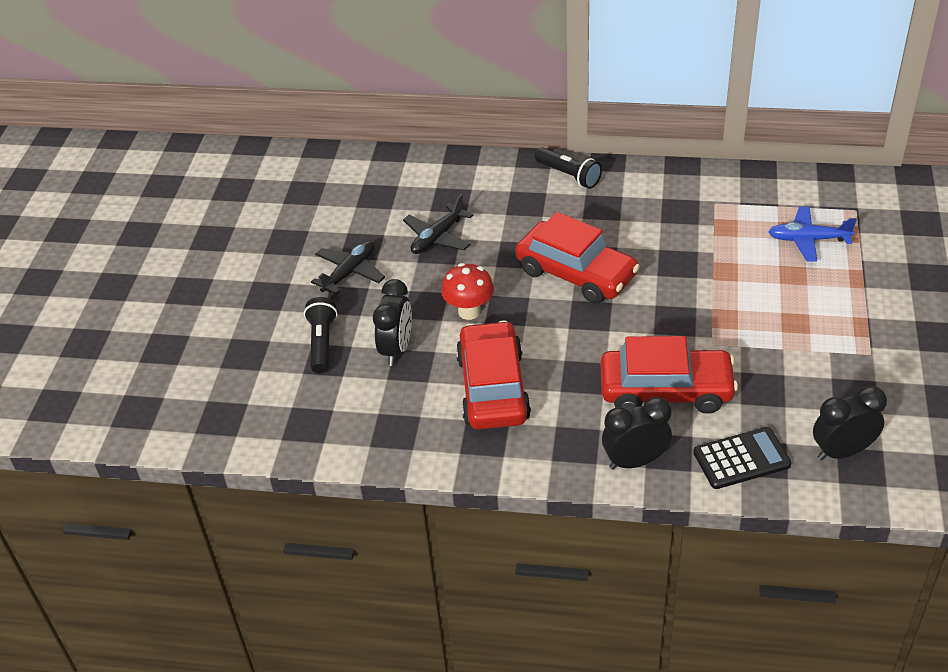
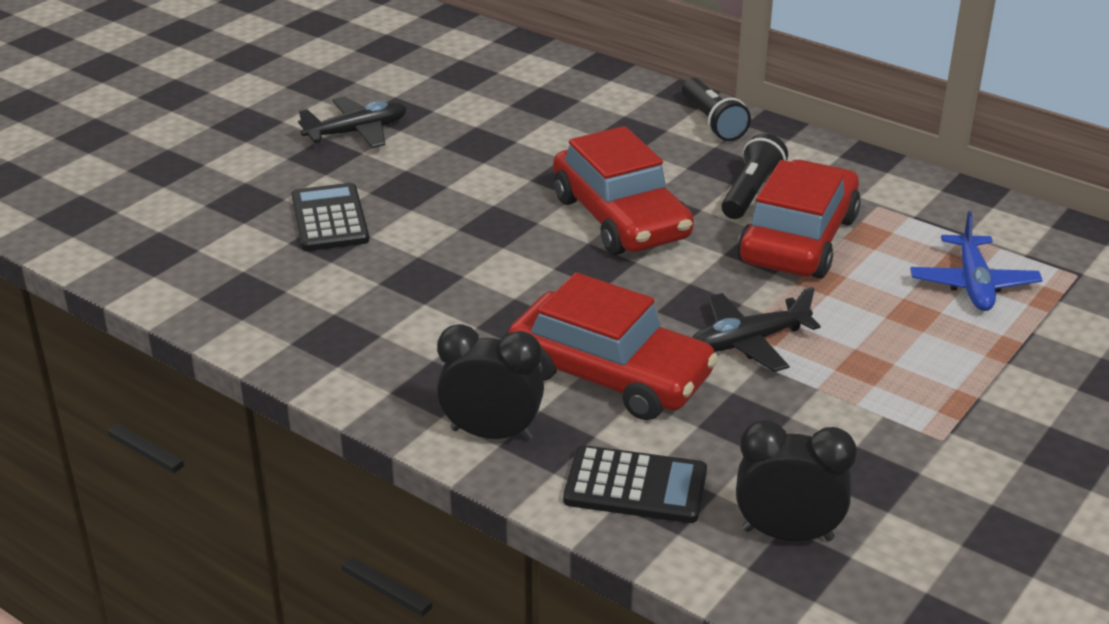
camera: 25 degrees right, 10 degrees down
(322, 343) = (256, 185): black flashlight -> black flashlight (751, 193)
(397, 349) = (329, 219): black clock -> black calculator
(437, 237) = (491, 132): black plane -> black plane (748, 342)
(469, 311) = (451, 212): red mushroom -> none
(493, 388) = (398, 294): red car -> red car (798, 240)
(808, 240) = (973, 284): blue plane -> blue plane turned 120 degrees counterclockwise

